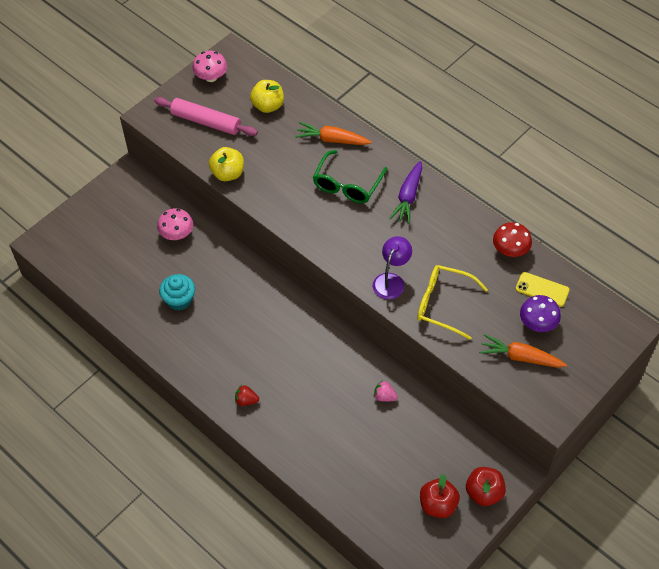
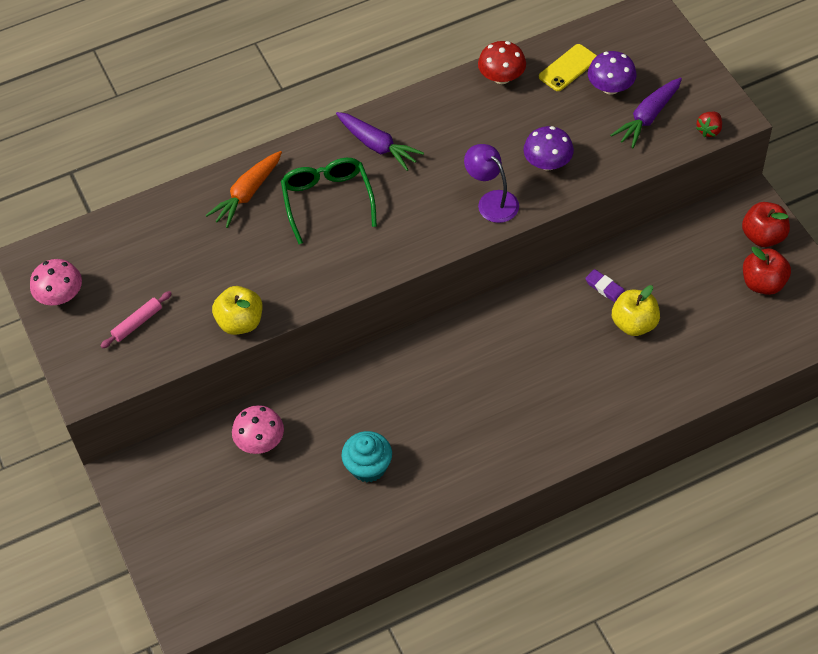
camera: 65 degrees left, 0 degrees up
(206, 122) = (137, 323): pink rolling pin -> pink rolling pin, size x0.54
(246, 400) = (553, 432): red strawberry -> red strawberry (709, 130)
(268, 106) = (151, 246): yellow apple -> yellow apple (634, 324)
(347, 185) = (327, 200): green glasses -> green glasses turned 150 degrees counterclockwise
(384, 396) = (605, 288): pink strawberry -> purple eraser
(443, 304) = (548, 163): yellow glasses -> purple mushroom
(520, 357) = (648, 117): orange carrot -> purple carrot

